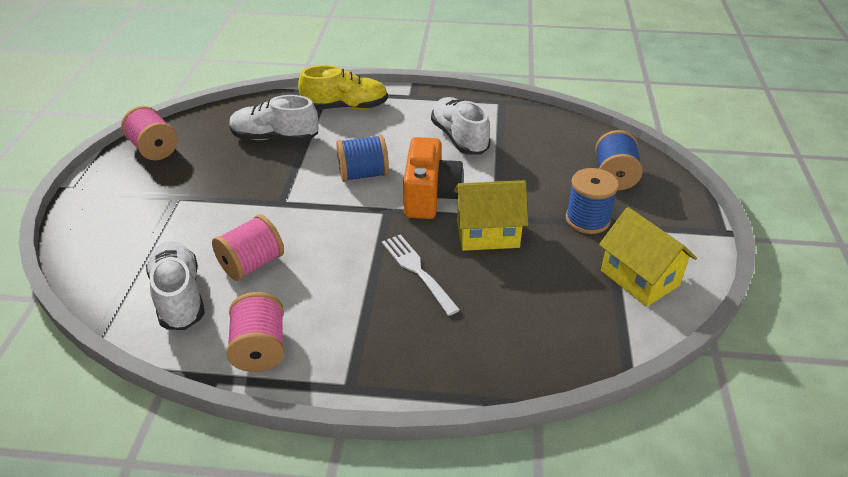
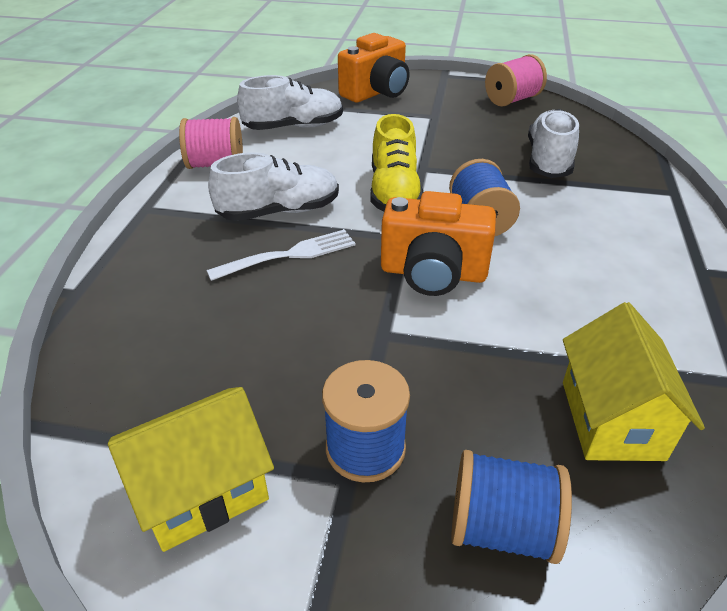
camera: 95 degrees right, 0 degrees up
(105, 238) = (376, 92): none -> orange camera
(251, 264) = (327, 156): pink spool -> none
(345, 107) = (640, 208): yellow shoe -> yellow shoe (394, 192)
(459, 138) = (589, 313): white shoe -> white shoe (279, 211)
(487, 234) = (346, 320): yellow house -> yellow house (611, 419)

